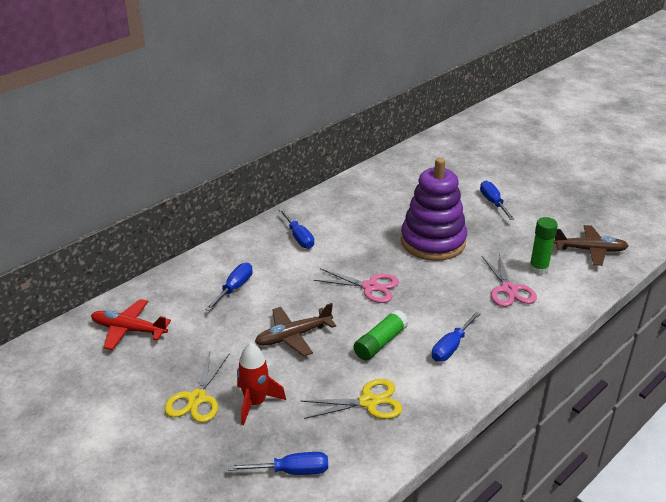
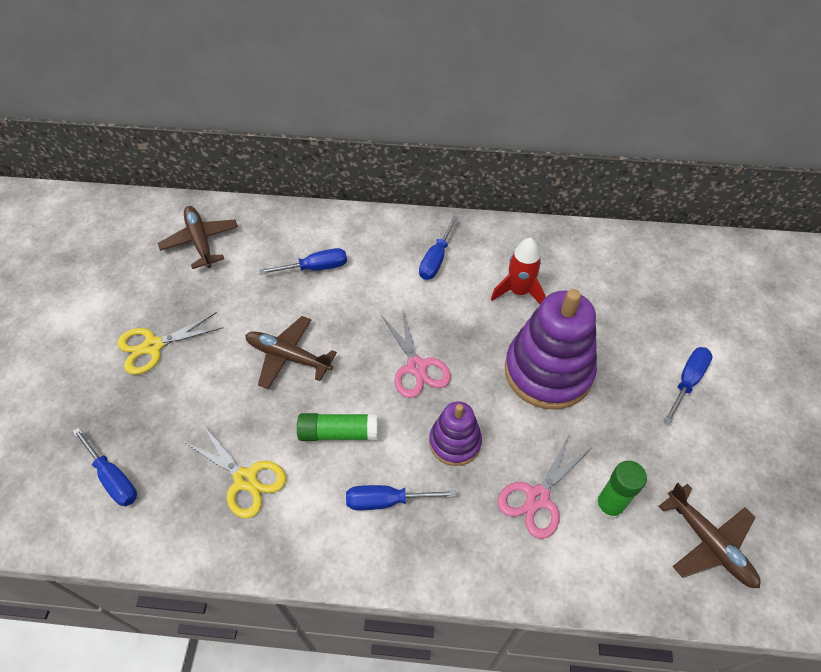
camera: 50 degrees right, 20 degrees up
(129, 330) = (200, 241): red plane -> brown plane
(255, 402) = (178, 391): red rocket -> red rocket (518, 291)
(440, 300) = (455, 442): none -> purple stacking toy

